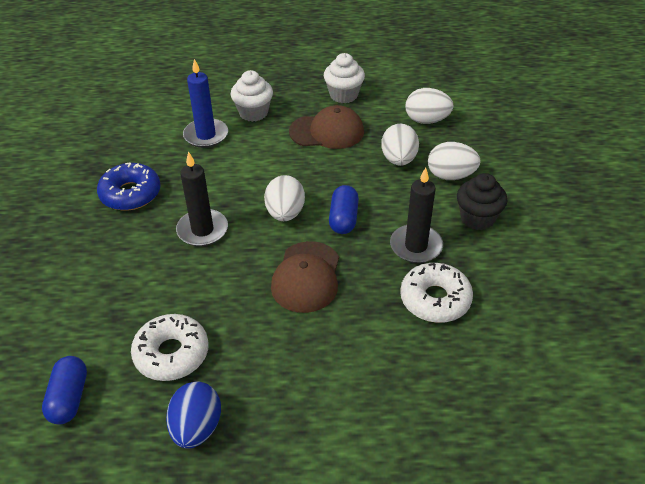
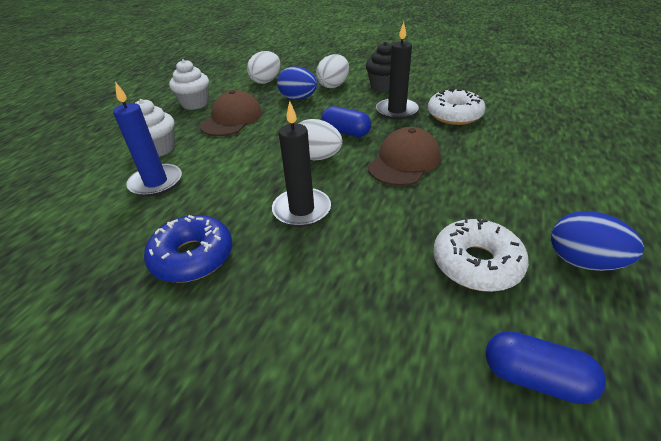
camera: 65 degrees left, 5 degrees down
(306, 277) = (404, 162): brown cap -> brown cap turned 90 degrees counterclockwise
(398, 160) = (298, 98): white egg -> blue egg

